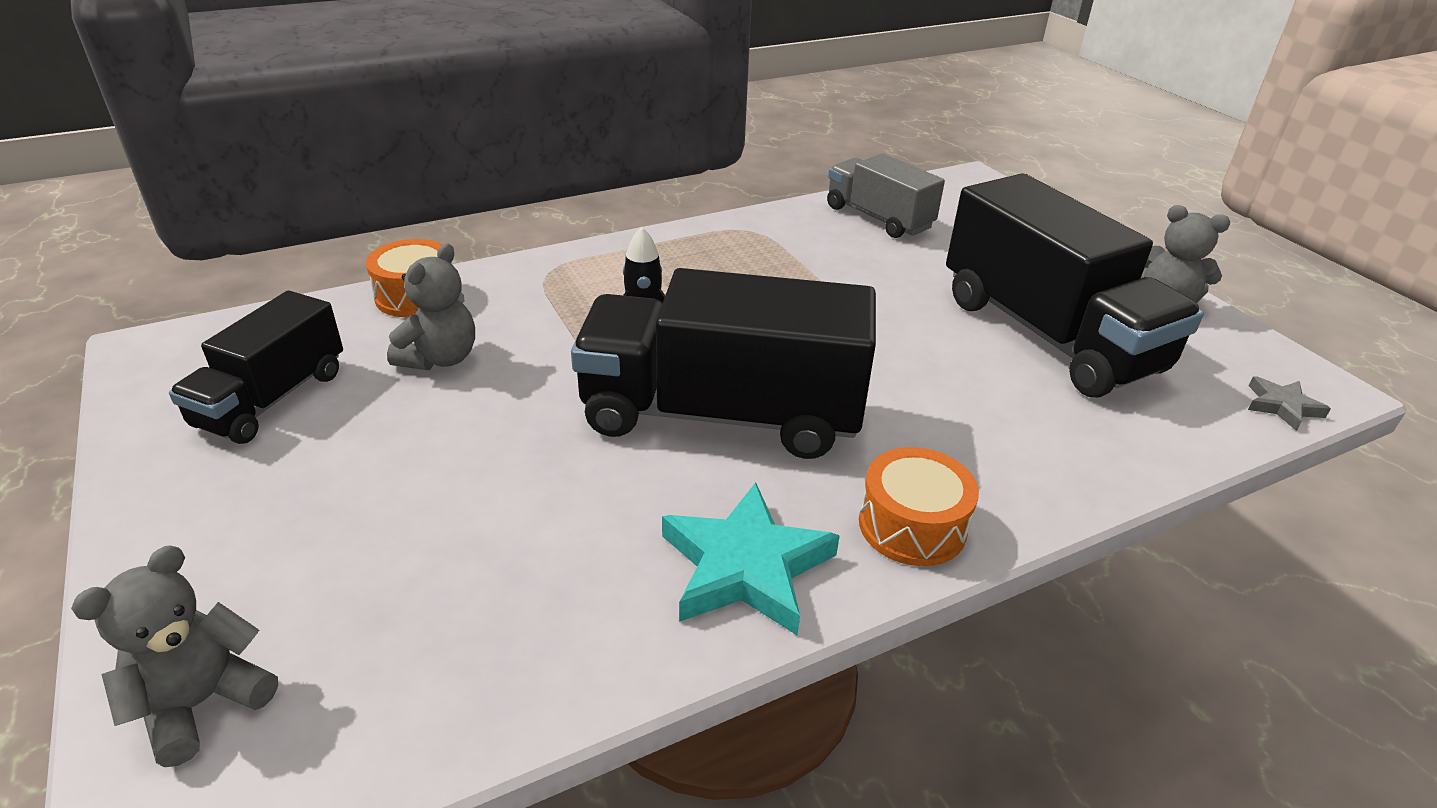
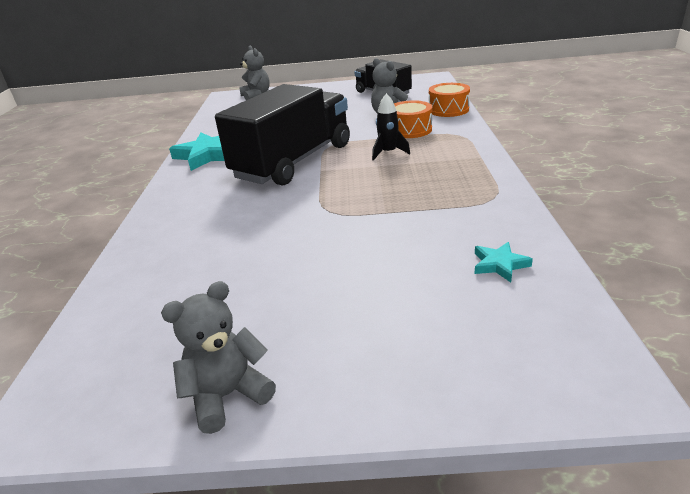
camera: 120 degrees right, 5 degrees down
(878, 218) = (499, 264): grey truck -> turquoise star
(912, 525) = (181, 188): orange drum -> orange drum (410, 130)
(1048, 334) = (256, 288): black truck -> none
(1282, 406) = (60, 372): grey star -> none

